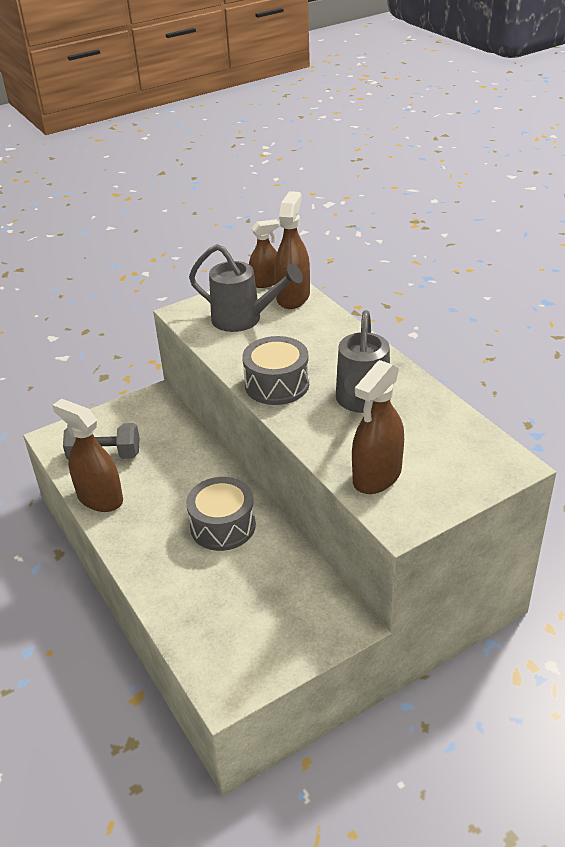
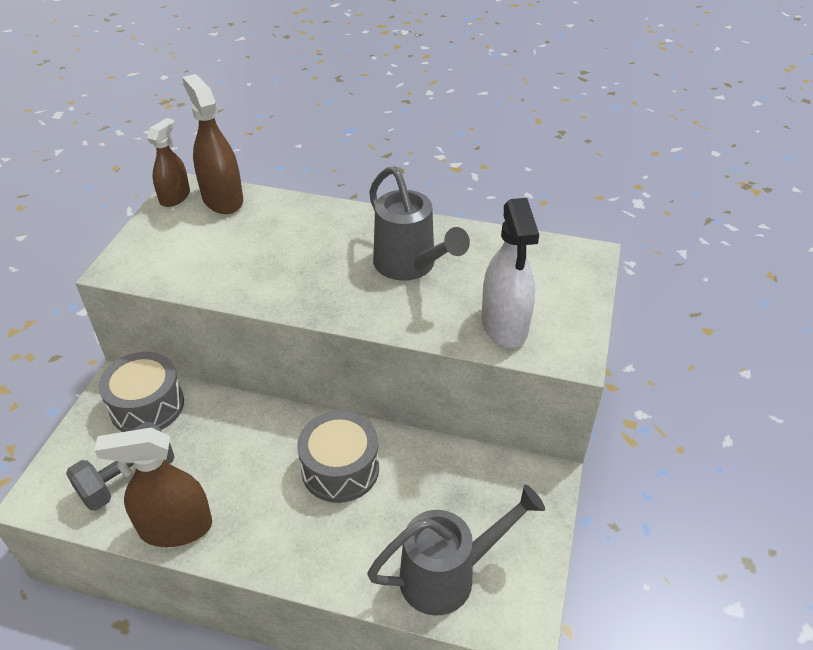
camera: 45 degrees left, 5 degrees up
(243, 319) = (197, 244): grey watering can -> grey watering can (448, 575)
(277, 384) = (312, 291): grey drum -> grey drum (147, 406)
(377, 476) = (504, 325): brown spray bottle -> white spray bottle

